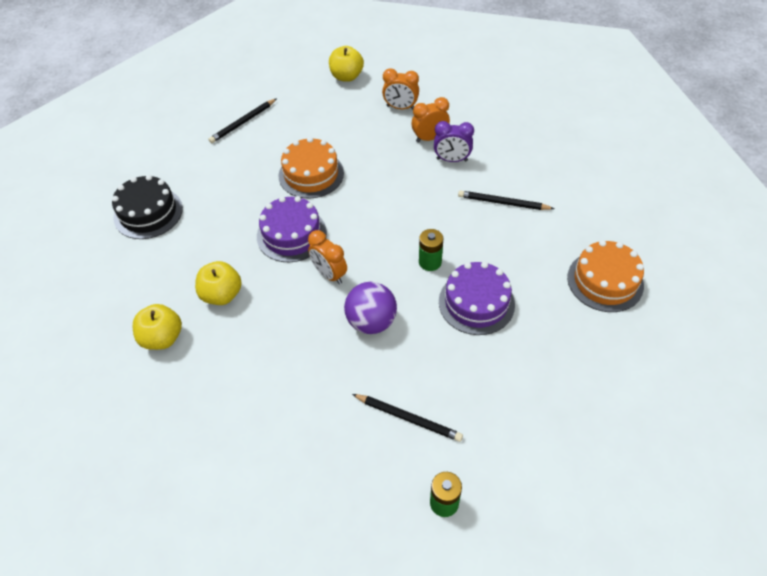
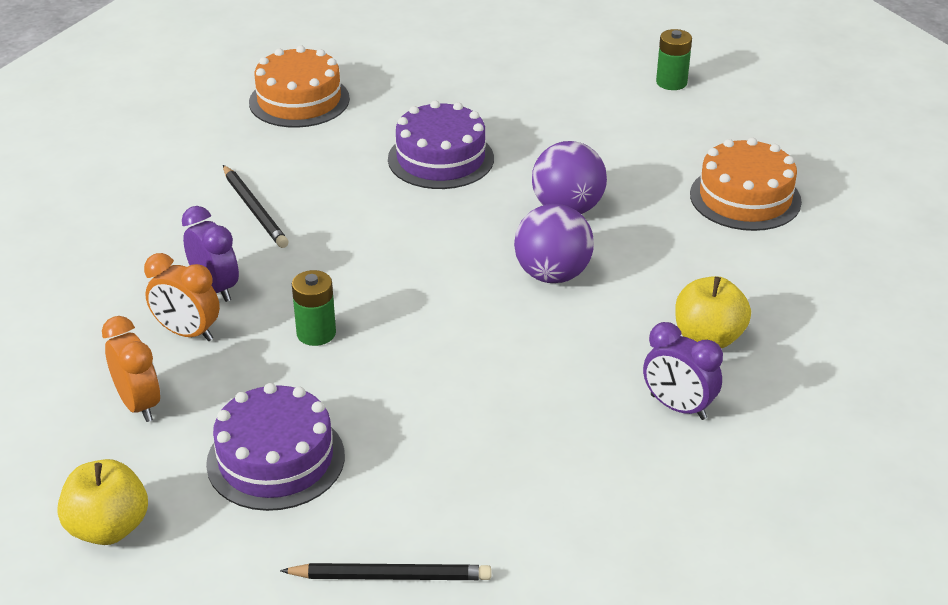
camera: 135 degrees left, 15 degrees down
(148, 213) = (714, 522): black cake -> none
(162, 338) = (828, 341): yellow apple -> none
(204, 249) = (678, 407): none -> purple clock
(291, 234) = (540, 345): purple cake -> purple cake (276, 459)
(311, 174) = (410, 403): orange cake -> orange cake (745, 198)
(329, 274) = (552, 274): orange clock -> purple ball
(408, 418) = (632, 133): black pencil -> none
(430, 262) = (427, 214): green battery -> green battery (316, 333)

